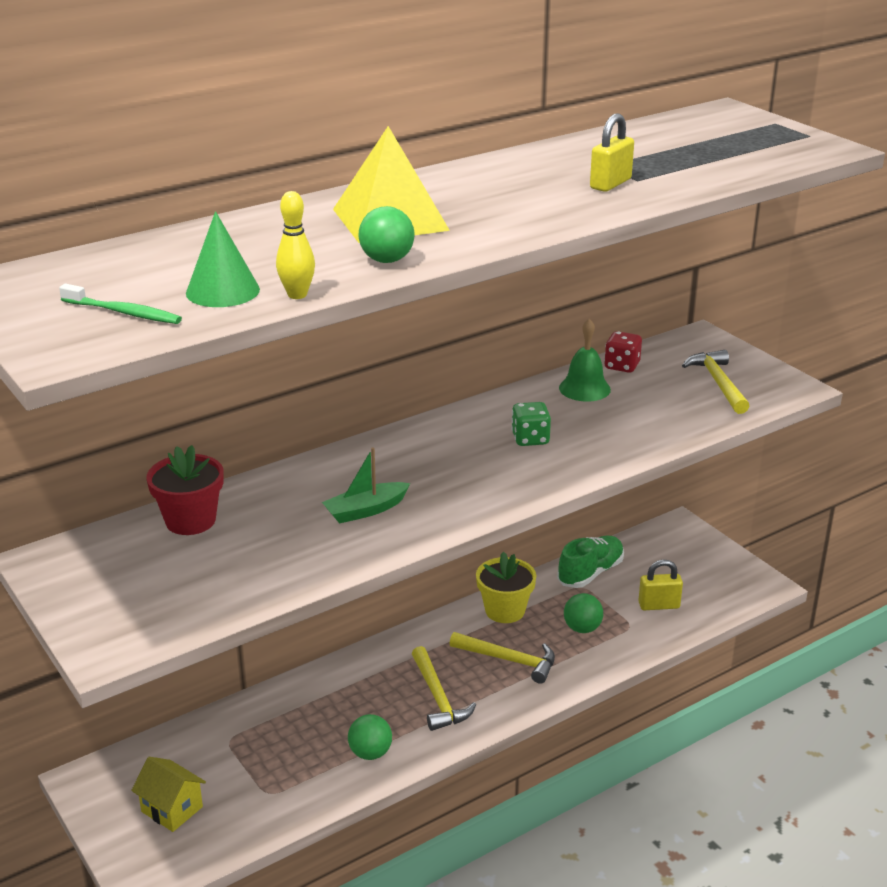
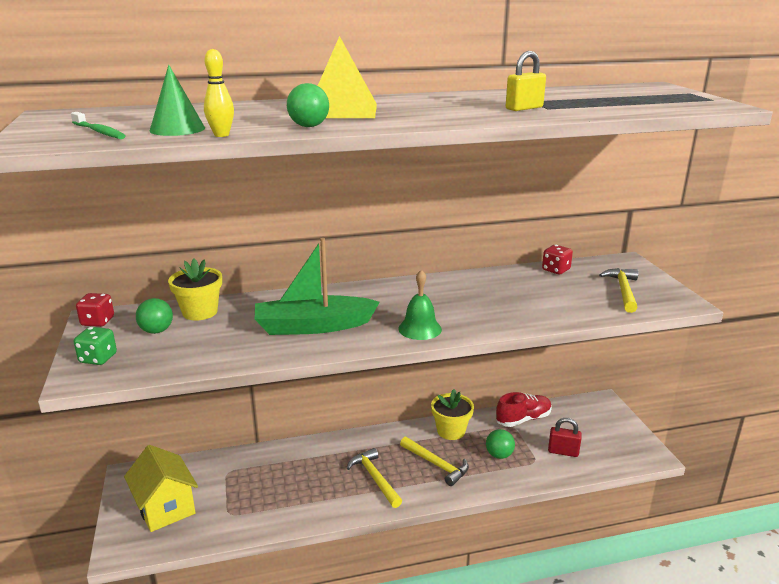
camera: 20 degrees right, 5 degrees down
(52, 565) = (98, 322): none -> red dice
(172, 809) = (165, 508): yellow house -> yellow house, size x1.57
(190, 520) = (200, 312): red flower pot -> yellow flower pot
(365, 510) = (313, 326): green boat -> green boat, size x1.85
(370, 753) = (309, 504): green ball -> green ball (157, 331)
(438, 697) = (375, 478): yellow hammer -> yellow hammer turned 150 degrees clockwise
(530, 439) = (459, 303): green dice -> green dice (98, 358)
(584, 388) = (519, 279): green bell -> green bell (420, 329)
(590, 573) = (523, 419): green shoe -> red shoe
(659, 605) = (563, 452): yellow padlock -> red padlock

